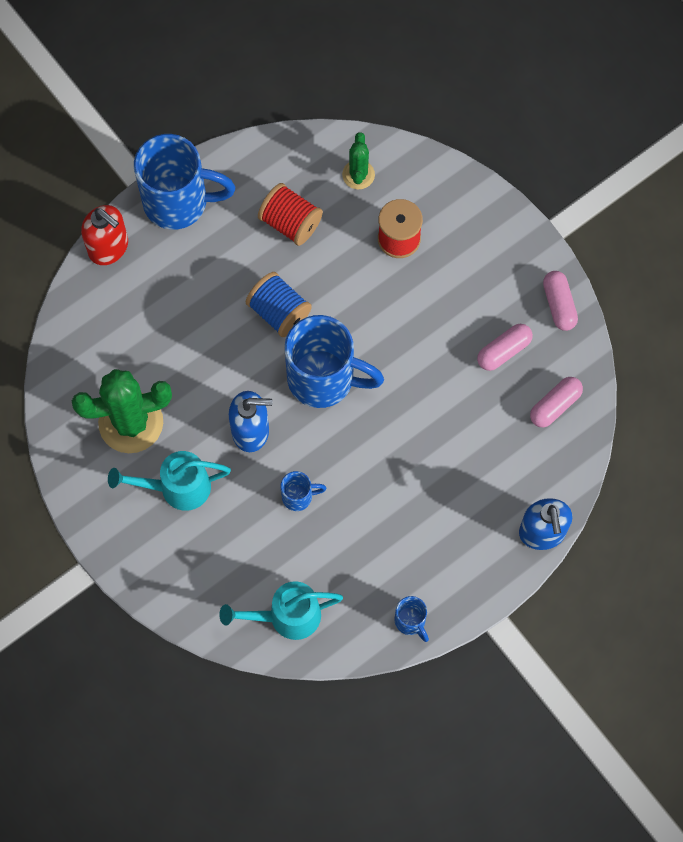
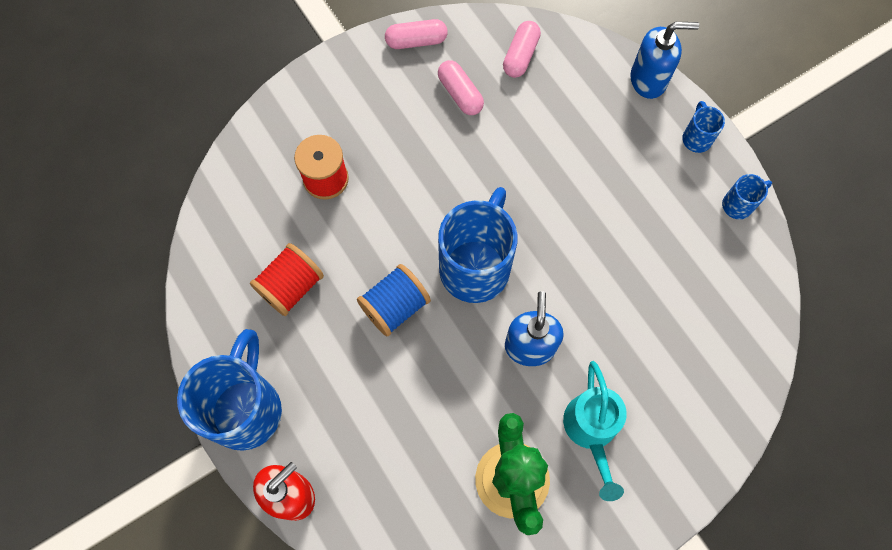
camera: 85 degrees left, 0 degrees up
(287, 616) = (735, 324): turquoise watering can -> none
(298, 496) = (605, 302): blue mug -> blue mug (696, 138)
(358, 175) = (245, 212): green cactus -> none
(555, 405) = (520, 55): pink capsule -> pink capsule turned 60 degrees clockwise

